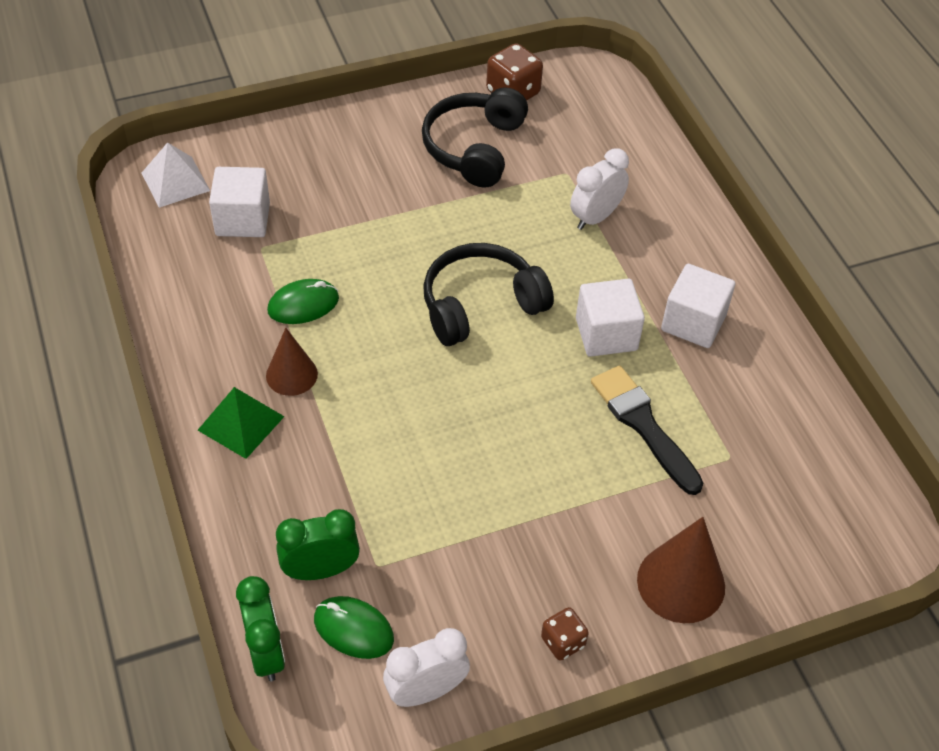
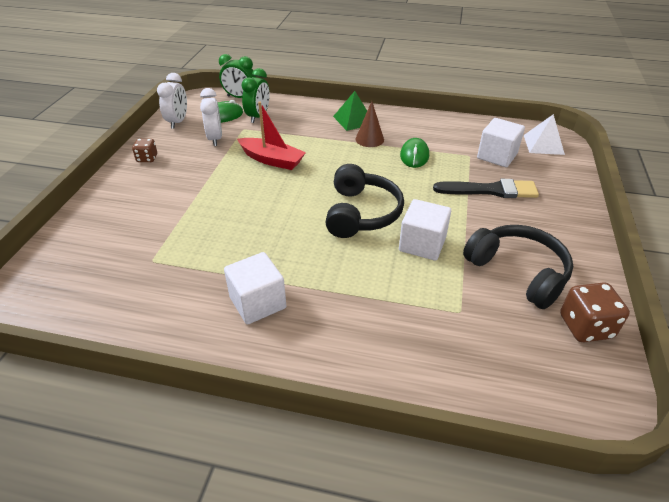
camera: 125 degrees right, 10 degrees down
(438, 465) = (272, 160): none -> red boat
(595, 217) = (399, 303): white clock -> white clock (215, 139)
(606, 334) = (290, 254): white cube -> white cube (422, 244)
(643, 425) = (213, 236): black brush -> black brush (490, 190)
(681, 583) = (119, 203): brown cone -> none

